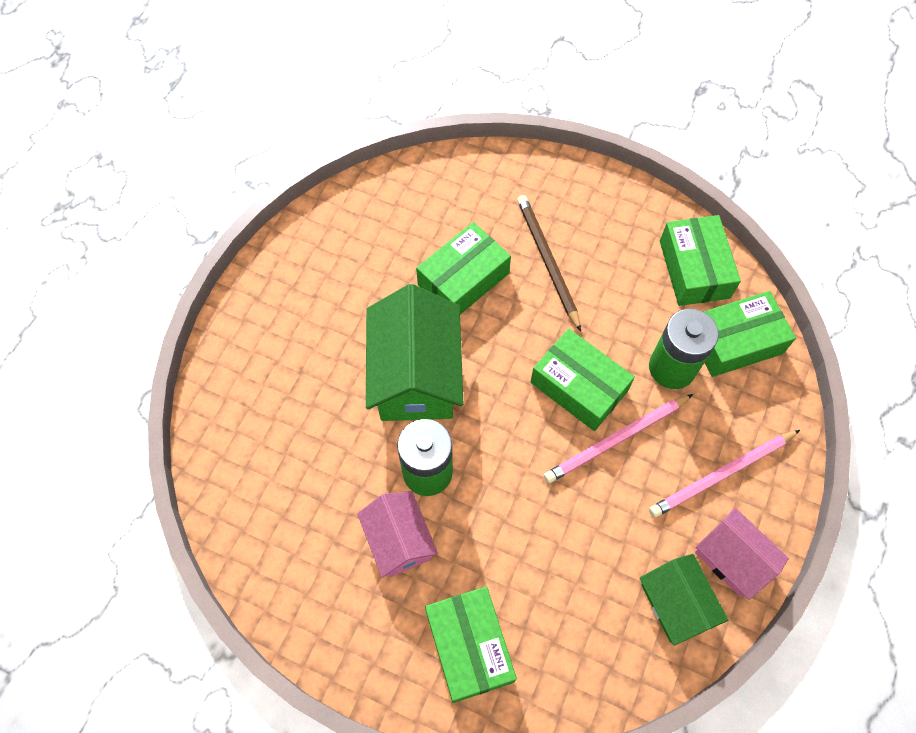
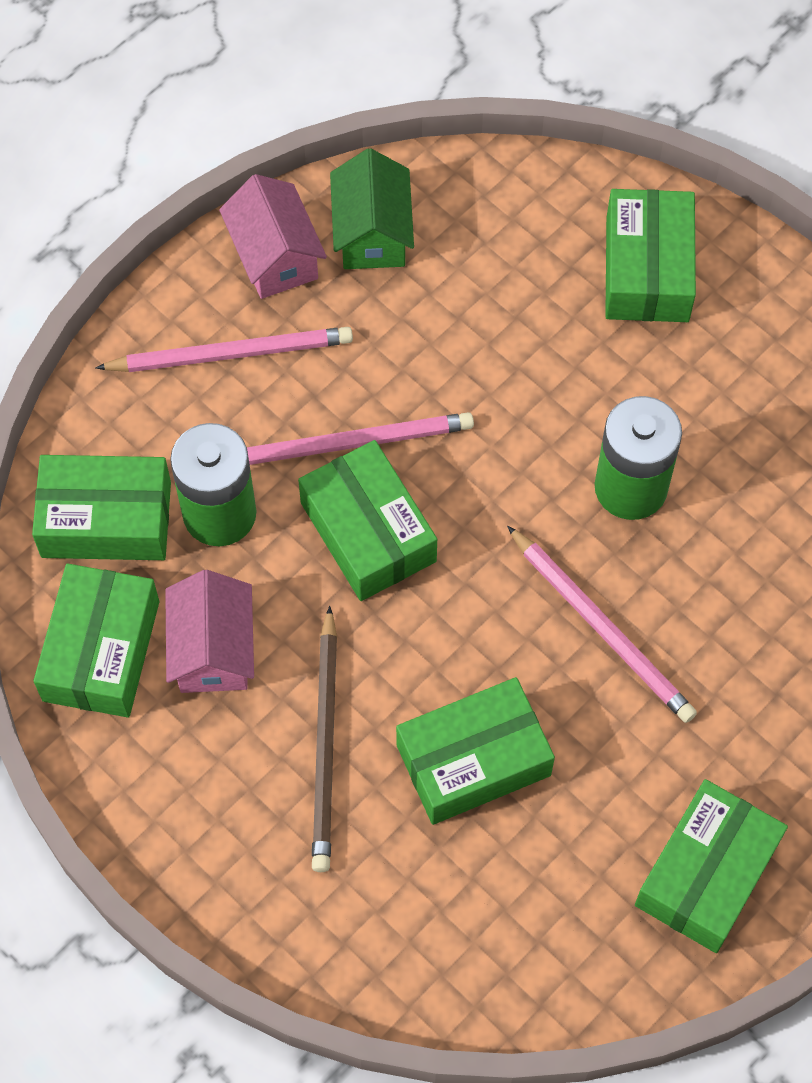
camera: 160 degrees left, 0 degrees up
(316, 263) = (707, 874): none -> green box
(399, 540) = (697, 414): pink house -> pink house (213, 650)
(416, 376) = (602, 628): green house -> pink pencil

